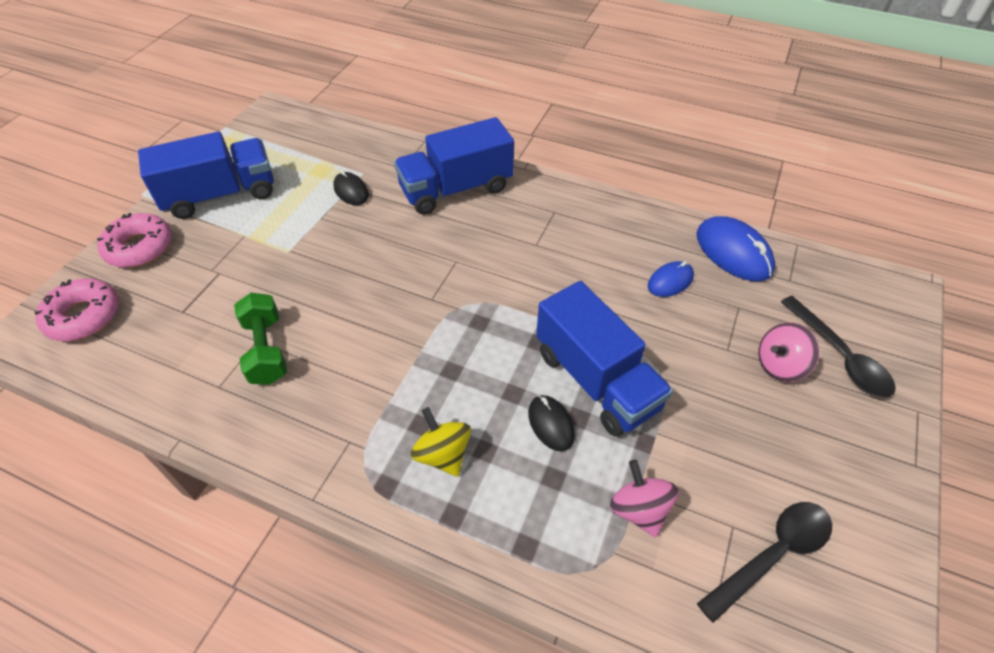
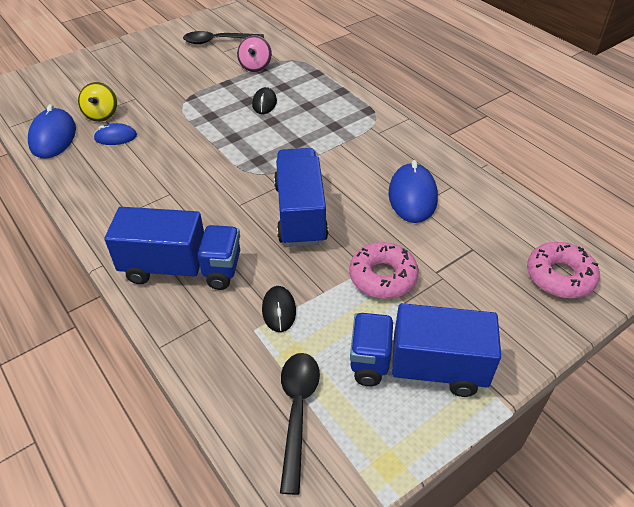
camera: 150 degrees left, 5 degrees down
(140, 247) = (511, 331): pink donut -> pink donut (382, 277)
(266, 350) = (412, 196): green dumbbell -> blue mouse
(443, 454) = (330, 111): yellow spinning top -> yellow spinning top (102, 115)
(596, 380) = (221, 110): blue truck -> blue truck (300, 213)
(779, 365) = (121, 83): pink spinning top -> none
(840, 356) = (86, 76): black spoon -> black spoon (297, 411)

